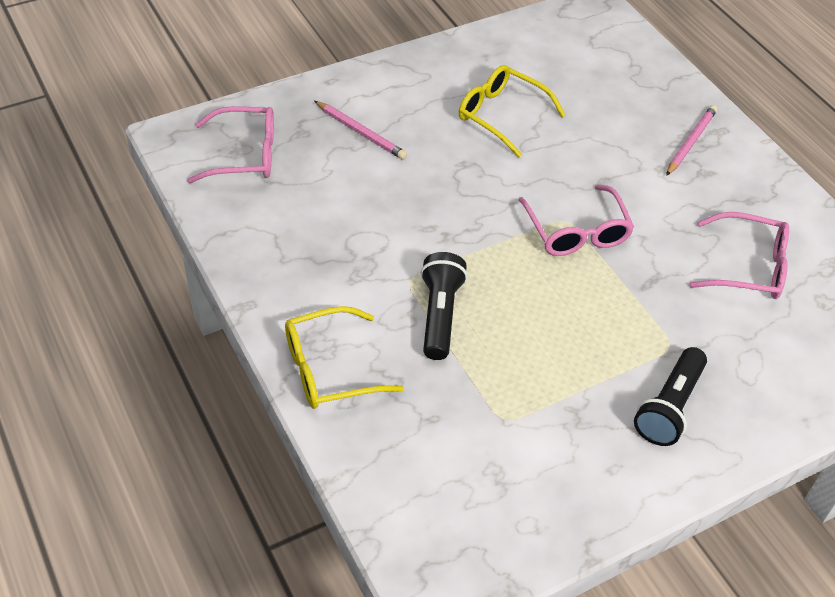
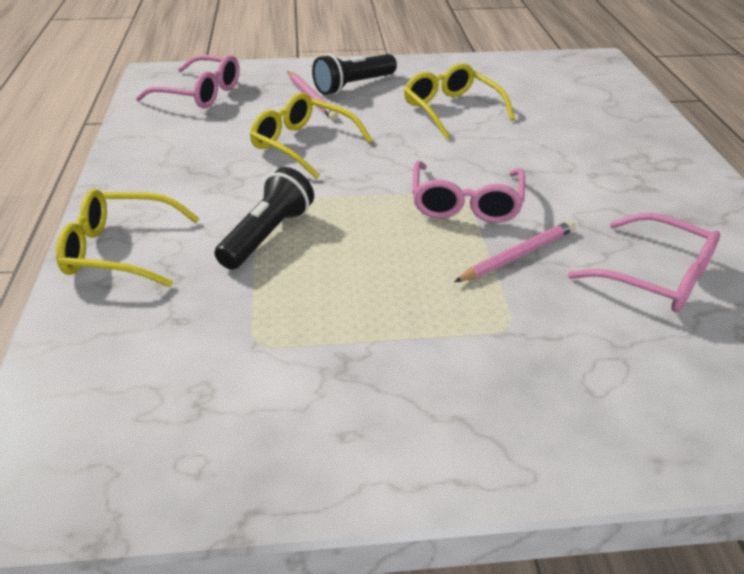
camera: 25 degrees right, 10 degrees down
(396, 199) = (302, 144): none -> yellow glasses
(669, 407) = (468, 389): black flashlight -> black flashlight (353, 86)
(690, 142) = (641, 162): pink pencil -> pink pencil (518, 255)

